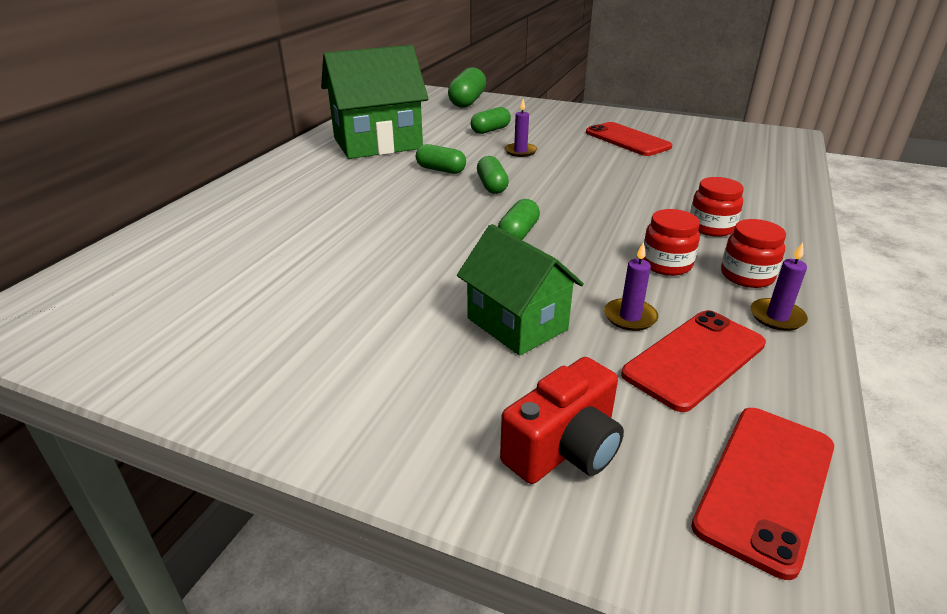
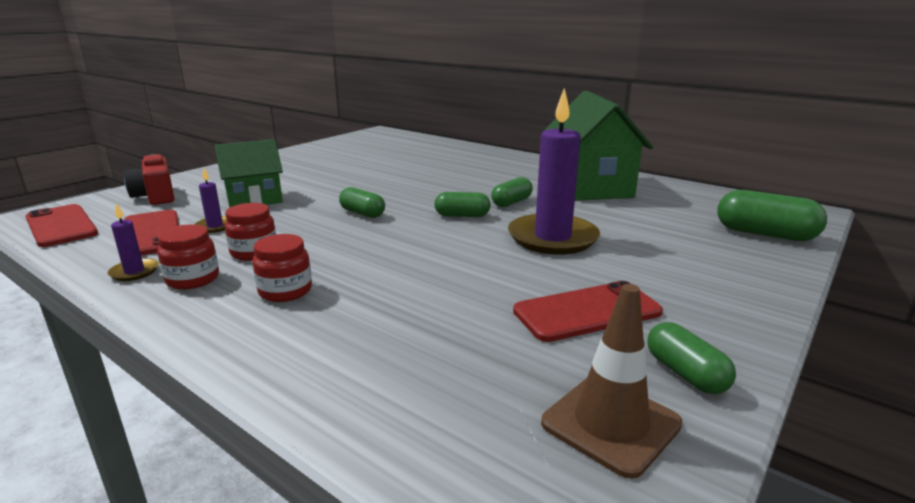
camera: 105 degrees right, 10 degrees down
(490, 130) = (633, 233): green capsule -> green capsule (685, 373)
(520, 151) = (552, 238): purple candle -> purple candle, size x2.28
(718, 134) = (610, 423): none -> brown traffic cone

